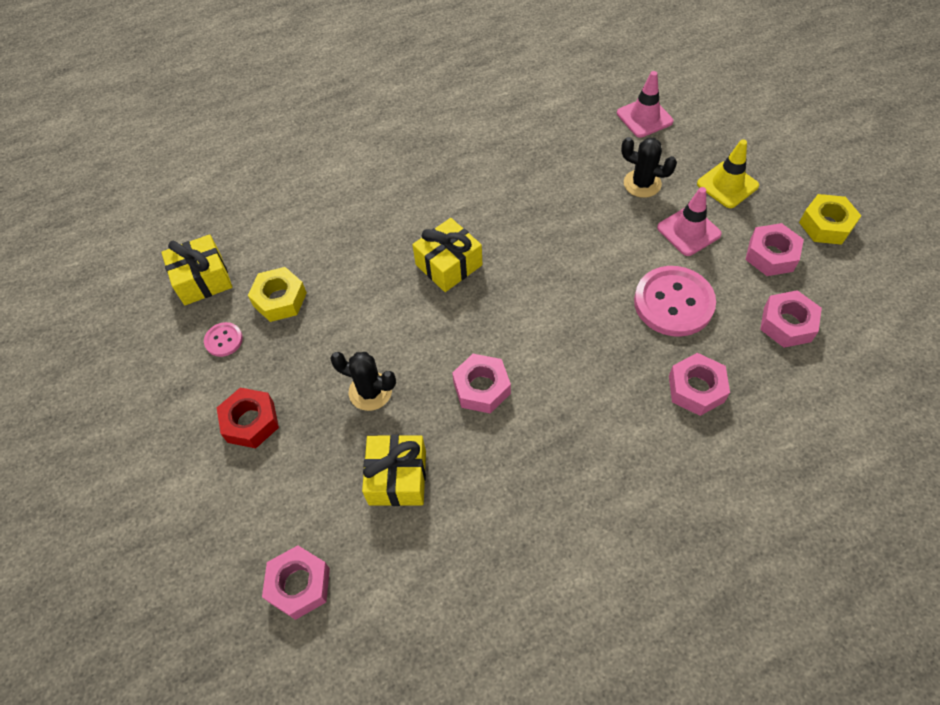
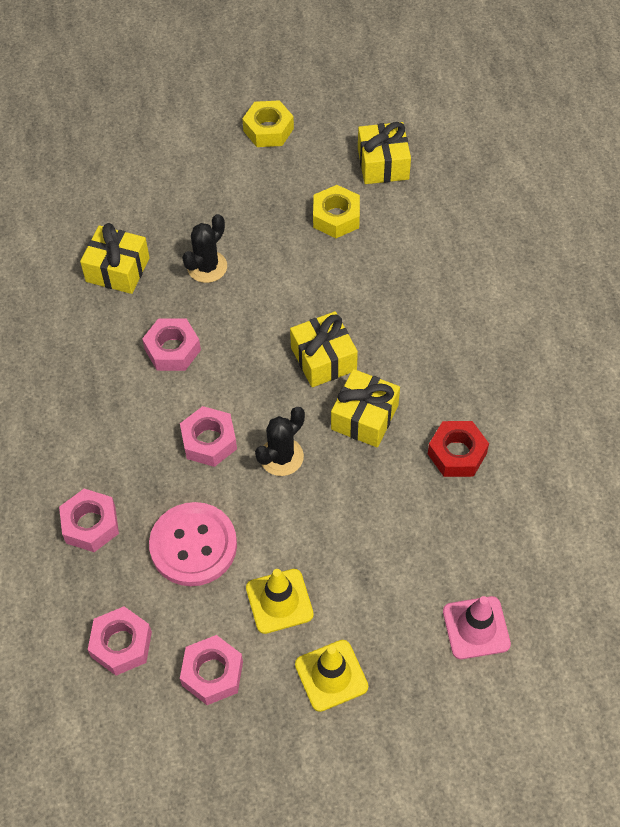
camera: 105 degrees right, 0 degrees up
(224, 340) = (307, 172): pink button -> none
(251, 422) = (215, 181): red nut -> red nut (457, 453)
(299, 585) = (63, 193): pink nut -> pink nut (209, 441)
(497, 221) = (364, 417): none -> yellow gift
(642, 184) = (367, 581): black cactus -> black cactus (281, 457)
(688, 231) = (279, 601): pink traffic cone -> yellow traffic cone
(826, 225) = (229, 759): yellow nut -> yellow nut (268, 130)

